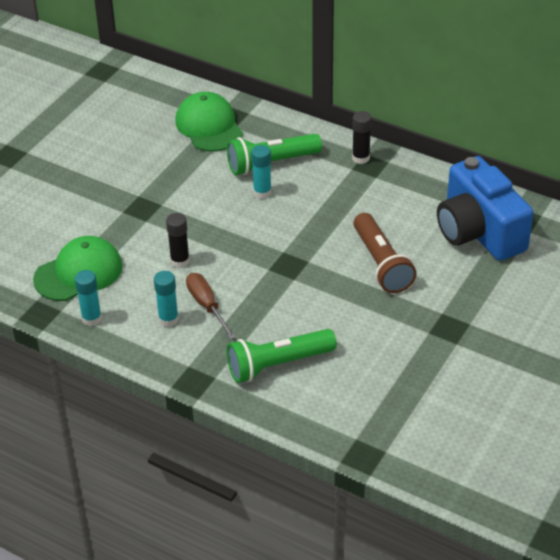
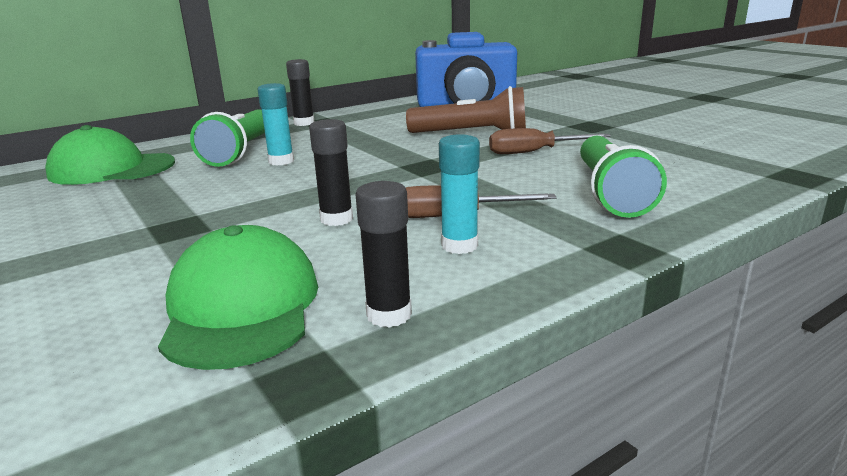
camera: 65 degrees left, 20 degrees down
(92, 319) = (389, 315): turquoise glue stick -> black glue stick
(350, 310) = (534, 152): none -> brown screwdriver

